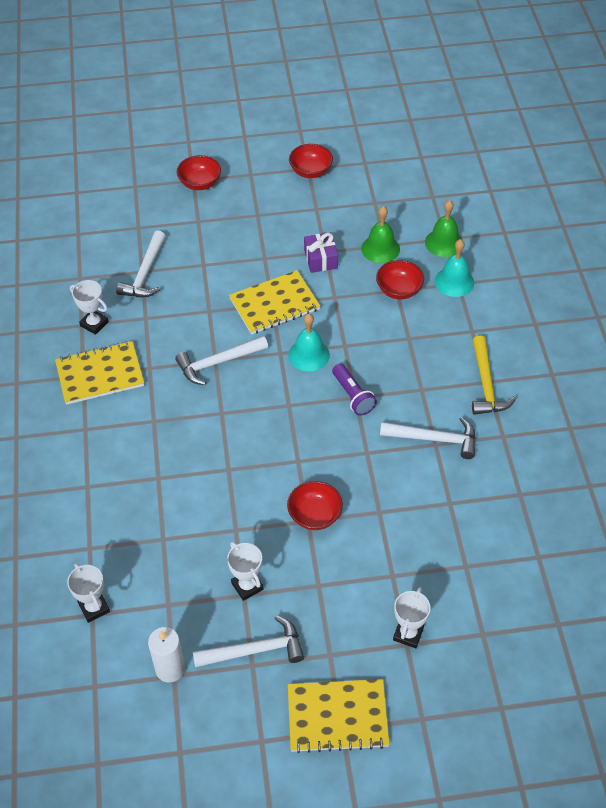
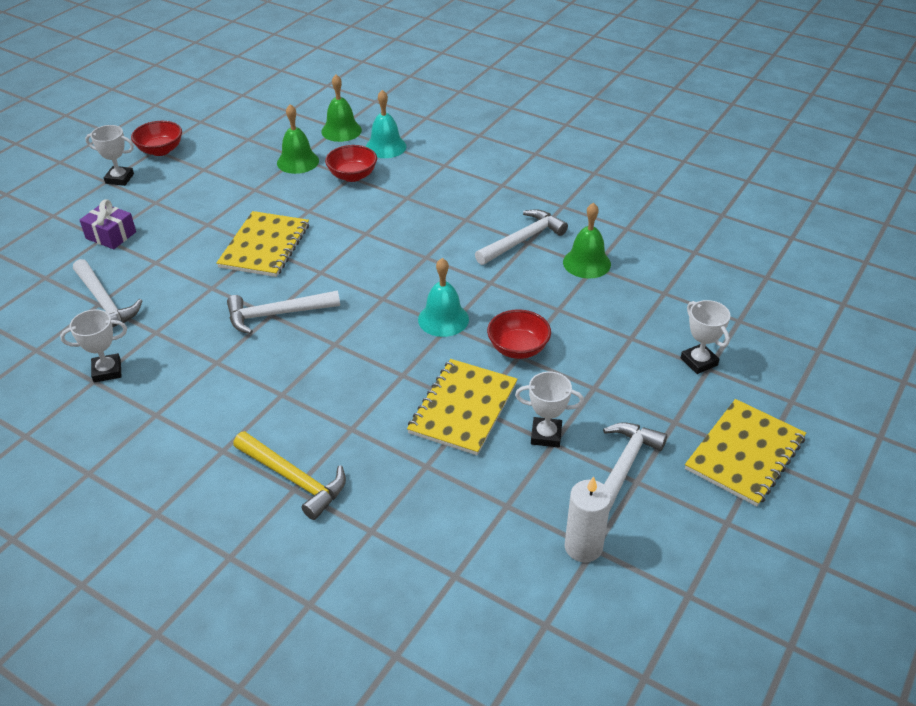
camera: 50 degrees left, 10 degrees down
(94, 608) = (449, 569): white trophy -> white trophy (119, 179)
(100, 374) = (173, 401): yellow notebook -> yellow notebook (463, 408)
(200, 183) = (63, 213): red bowl -> none
(218, 363) = (277, 314): white hammer -> white hammer turned 60 degrees clockwise
(309, 355) = (346, 257): turquoise bell -> turquoise bell (443, 319)
(320, 259) = (258, 196): purple gift -> purple gift (111, 235)
(353, 396) = (423, 257): purple flashlight -> none
(449, 495) = (586, 263): none -> green bell
(486, 384) = (504, 186): yellow hammer -> yellow hammer (294, 479)

